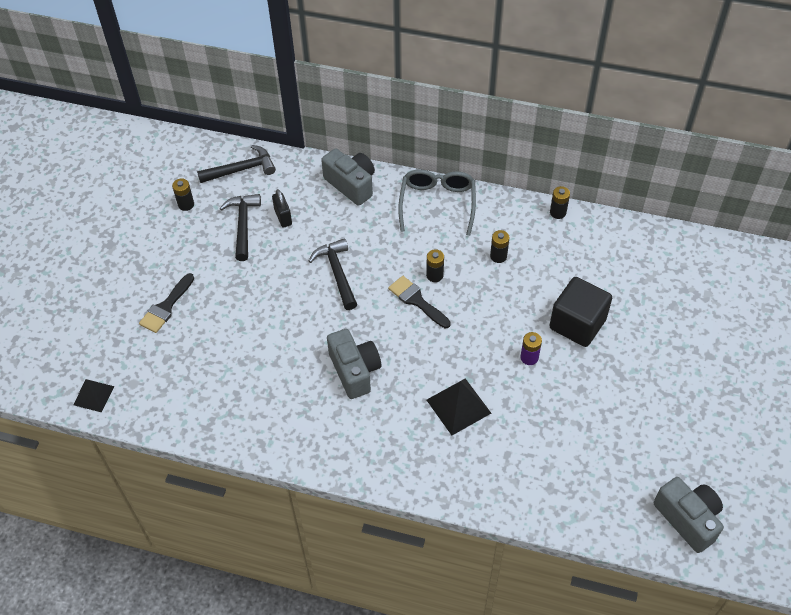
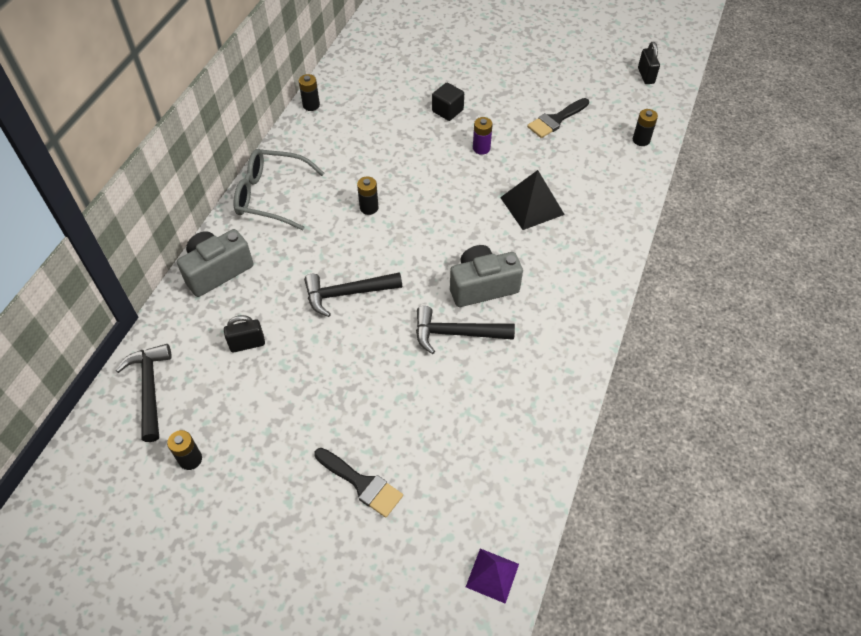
camera: 85 degrees left, 0 degrees up
(93, 395) = (492, 575): black pyramid -> purple pyramid
(243, 225) = (247, 389): black hammer -> black hammer (456, 333)
(416, 300) = (399, 226): black brush -> black brush (556, 120)
(498, 256) = (355, 155): black battery -> black battery (641, 140)
(577, 324) = (447, 111): black cube -> black cube, size x0.56
(688, 519) = (646, 76): grey camera -> black padlock

